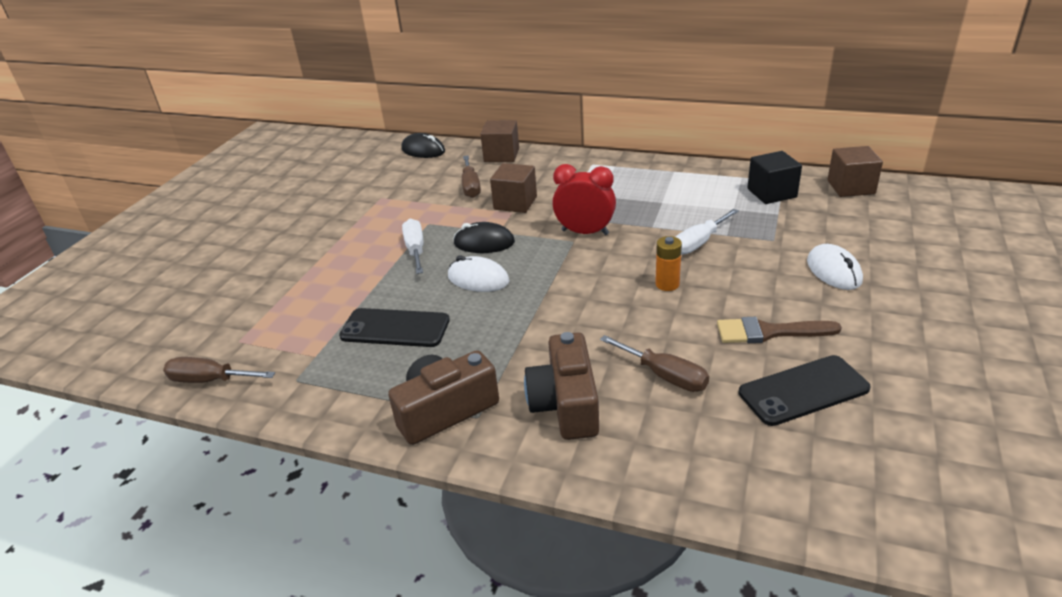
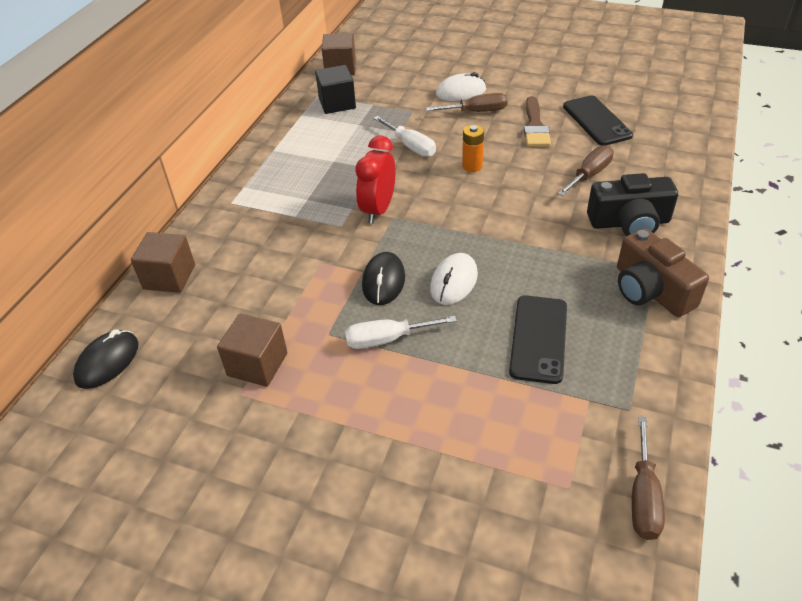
camera: 90 degrees left, 10 degrees up
(471, 186) = (245, 301): brown screwdriver -> brown screwdriver (476, 112)
(515, 203) = (301, 260): brown cube -> brown cube (257, 364)
(565, 404) = (629, 222): brown camera -> black camera

